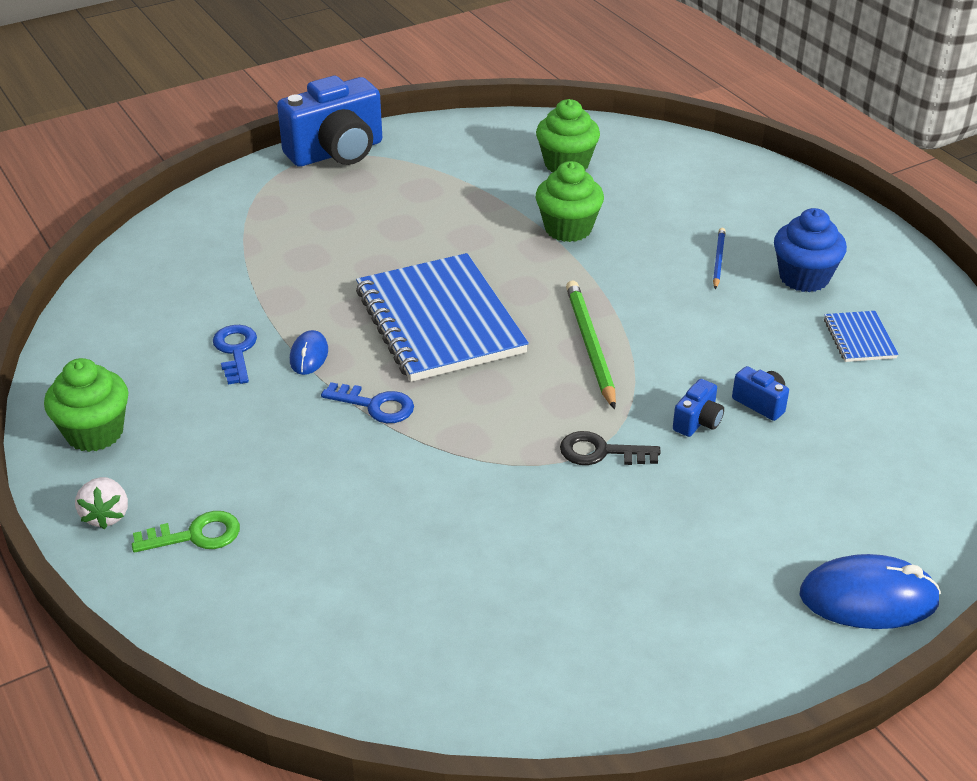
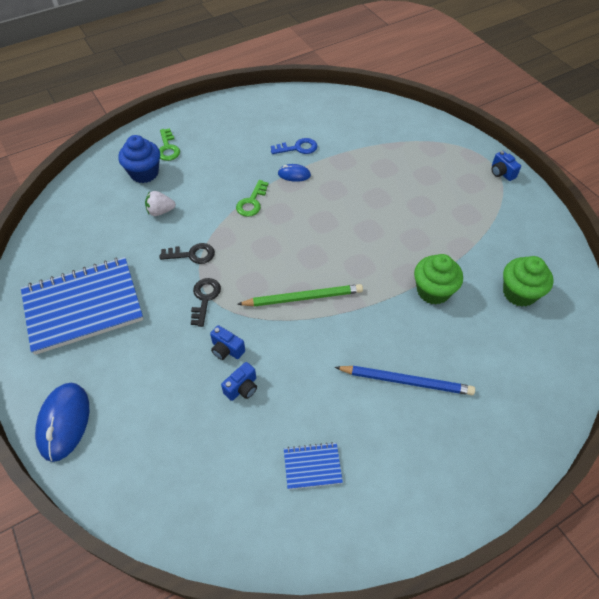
camera: 90 degrees right, 15 degrees up
(94, 433) = (239, 110): green cupcake -> none
(106, 515) = (185, 121): white strawberry -> white strawberry (160, 211)
(337, 152) = (501, 173): blue camera -> blue camera, size x0.43
(376, 405) = (252, 202): blue key -> green key
(439, 321) = (325, 226): blue notebook -> blue notebook (83, 306)
(503, 474) = (192, 254): none -> black key
(718, 260) = (406, 381): blue pencil -> blue pencil, size x1.78
(804, 277) = (389, 439): blue cupcake -> blue cupcake (144, 173)

